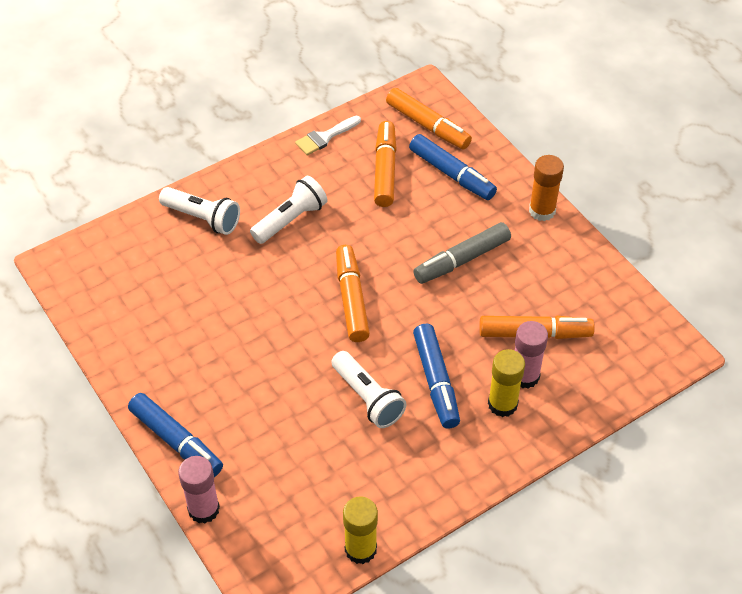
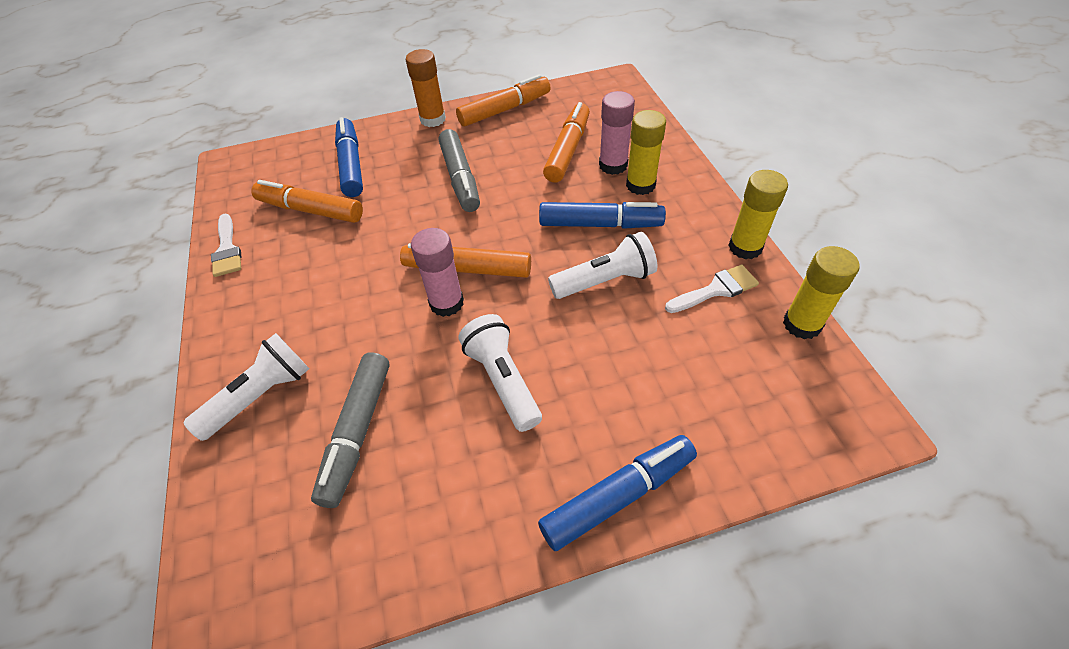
camera: 70 degrees left, 0 degrees up
(188, 282) = (357, 432): none -> grey marker
(203, 509) = (734, 480): pink glue stick -> pink glue stick (446, 303)
(291, 220) = (324, 302): white flashlight -> white flashlight (503, 380)
(381, 481) = (716, 290): none -> white brush
(428, 126) = (278, 169): orange marker -> orange marker (505, 110)
(442, 500) = (745, 247): none -> yellow glue stick
(452, 174) = (351, 165): blue marker -> blue marker turned 75 degrees counterclockwise

